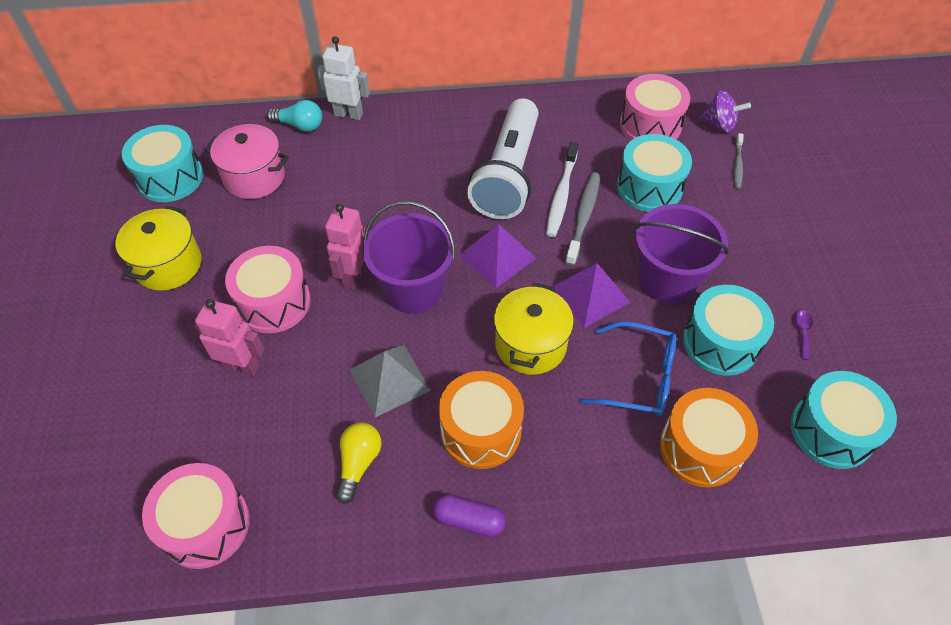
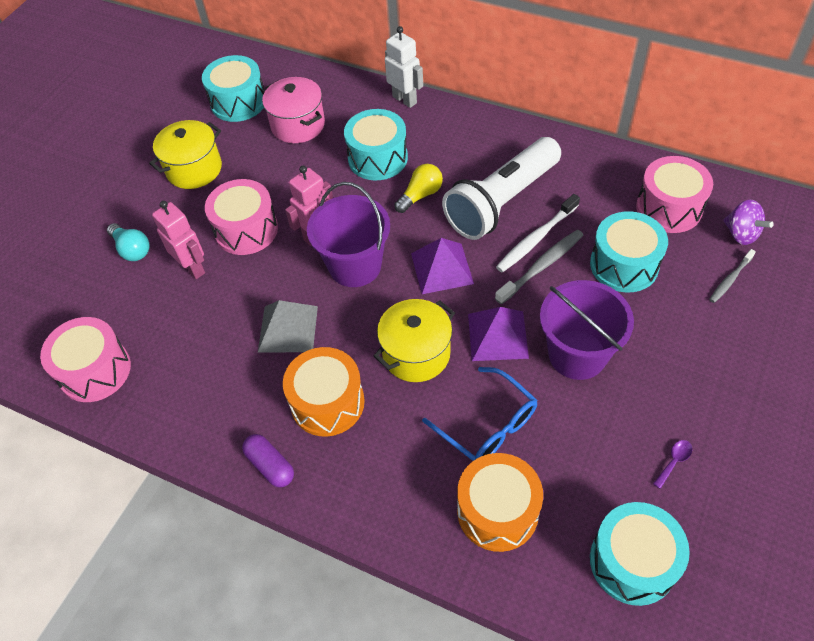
camera: 35 degrees right, 0 degrees up
(300, 125) = (360, 95): turquoise light bulb -> turquoise light bulb (132, 249)
(358, 463) = (222, 381): yellow light bulb -> yellow light bulb (420, 195)
(720, 342) = (585, 432): turquoise drum -> turquoise drum (378, 158)

